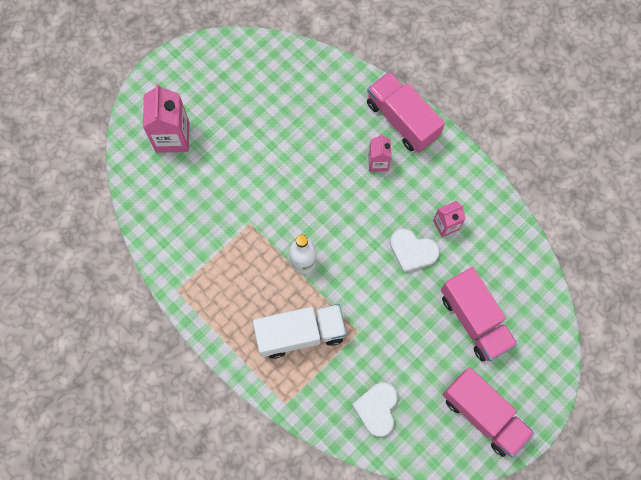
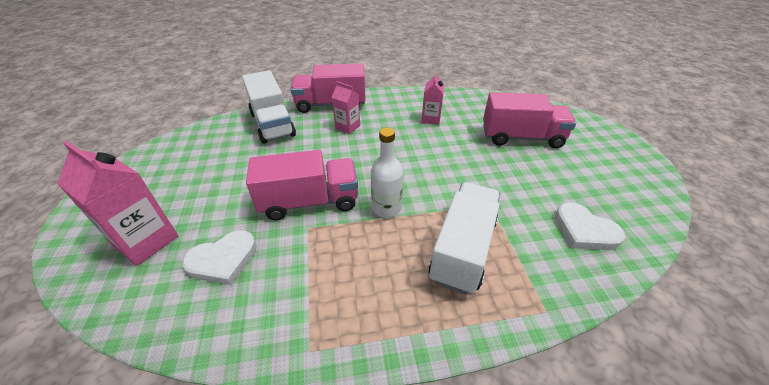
camera: 55 degrees left, 30 degrees down
(335, 98) = (272, 124): none -> white truck
(412, 251) = (437, 142): white heart -> white heart (223, 260)
(483, 414) = (614, 167): pink truck -> pink truck (309, 201)

